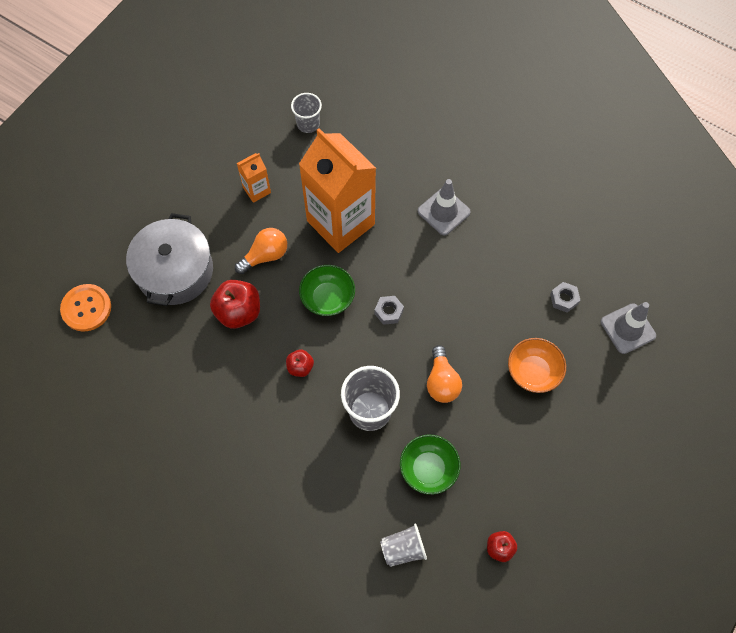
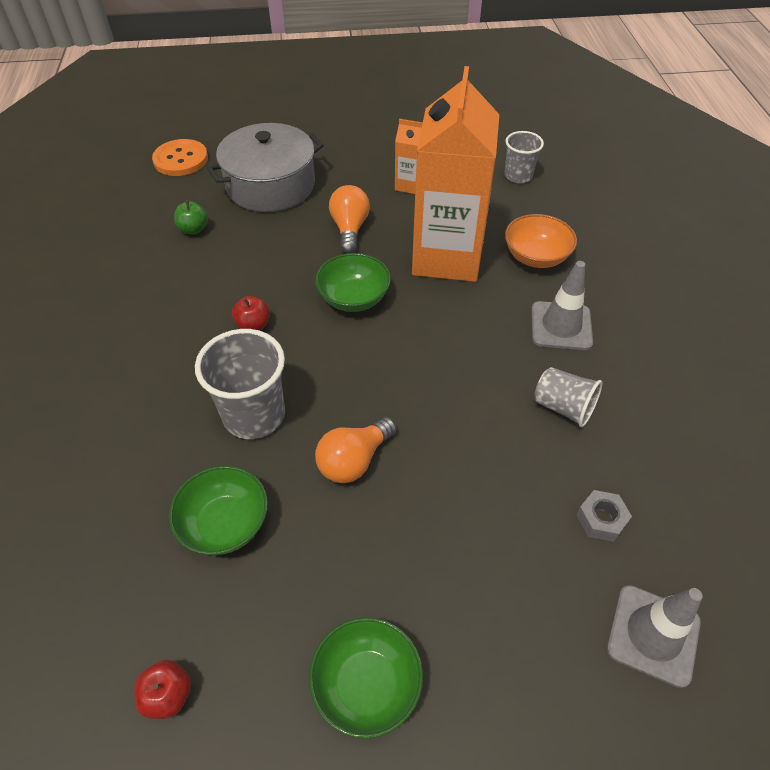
camera: 50 degrees right, 15 degrees down
(176, 346) = (194, 229): none -> green apple
(238, 312) = (271, 246): red apple -> none
(265, 256) = (349, 229): orange light bulb -> orange light bulb turned 105 degrees counterclockwise
(388, 312) = (390, 355): grey nut -> none
(403, 549) = (91, 569): grey cup -> grey cup (563, 407)
(533, 371) = (465, 554): orange bowl -> orange bowl (536, 257)
(559, 460) = (366, 685): none -> green bowl

